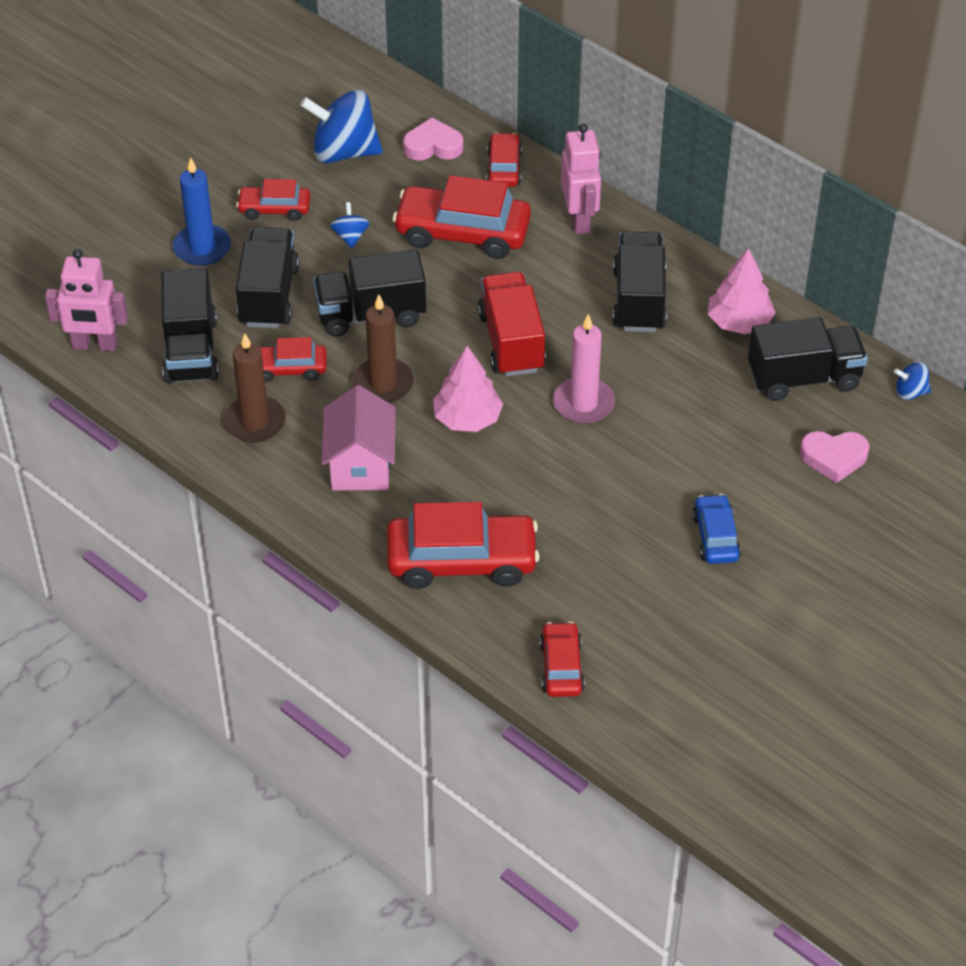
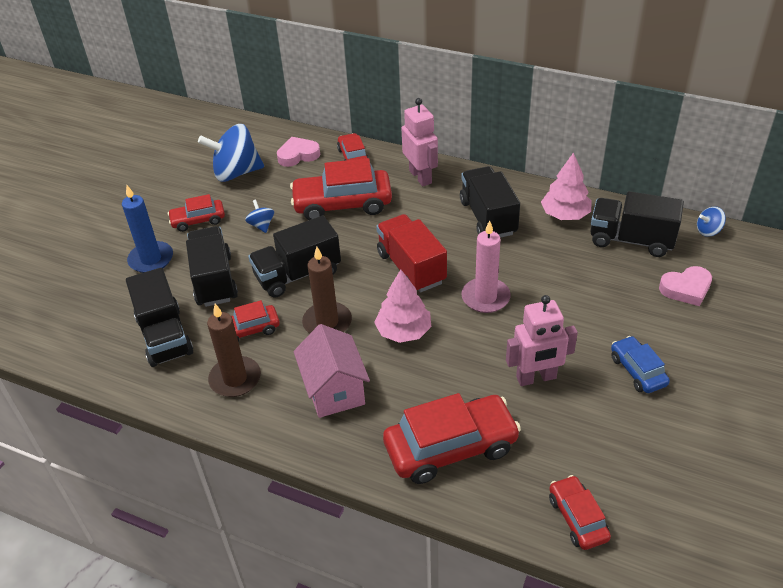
camera: 15 degrees left, 5 degrees down
(94, 345) = (83, 352): pink robot -> pink robot (536, 378)
(803, 378) = (631, 240): black truck -> black truck turned 135 degrees counterclockwise

